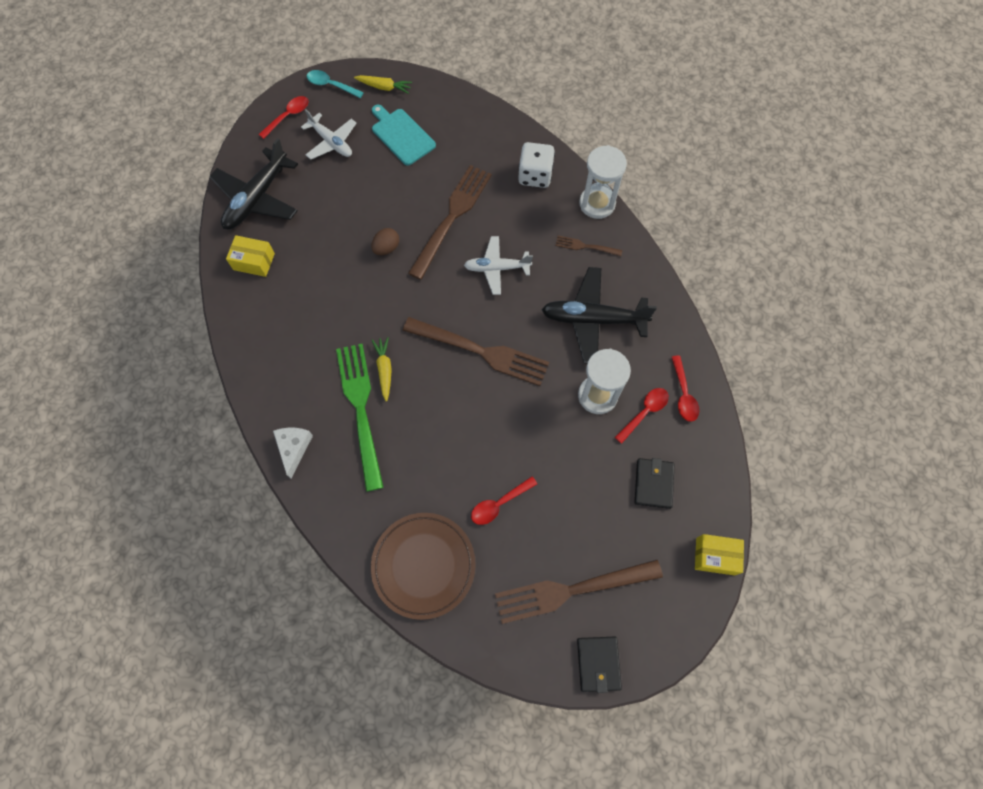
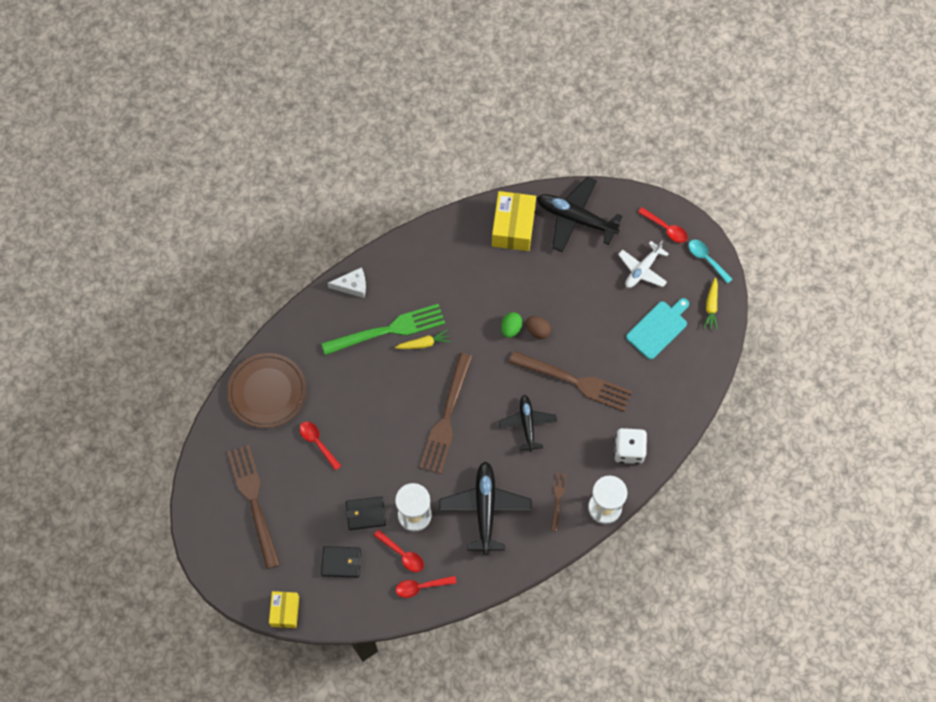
camera: 85 degrees right, 0 degrees up
(254, 261) = (513, 227): yellow box -> yellow box, size x1.62
(331, 85) = (706, 259): turquoise spoon -> turquoise spoon turned 60 degrees counterclockwise
(379, 275) = (511, 328): none -> green egg
(496, 268) = (527, 424): white plane -> black plane
(598, 663) = (201, 523): black wallet -> black wallet (365, 514)

